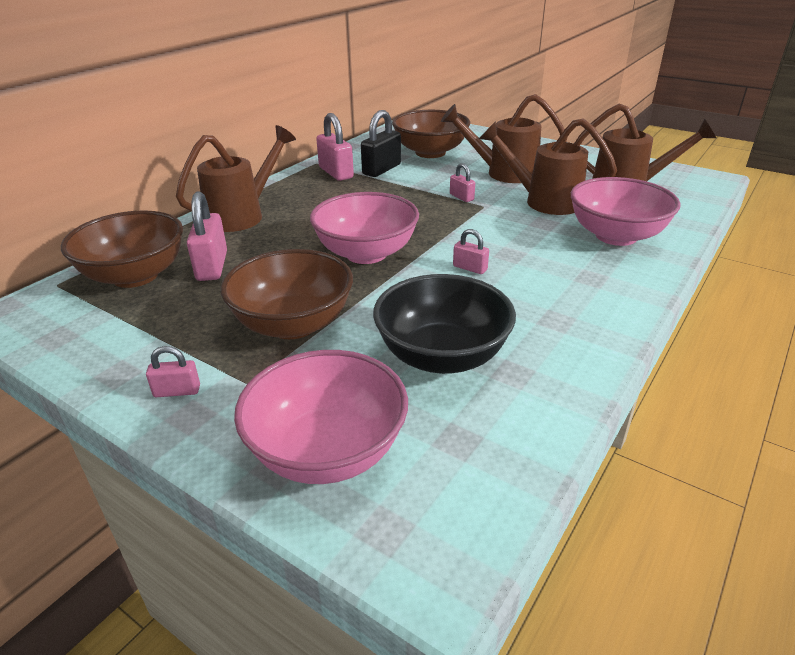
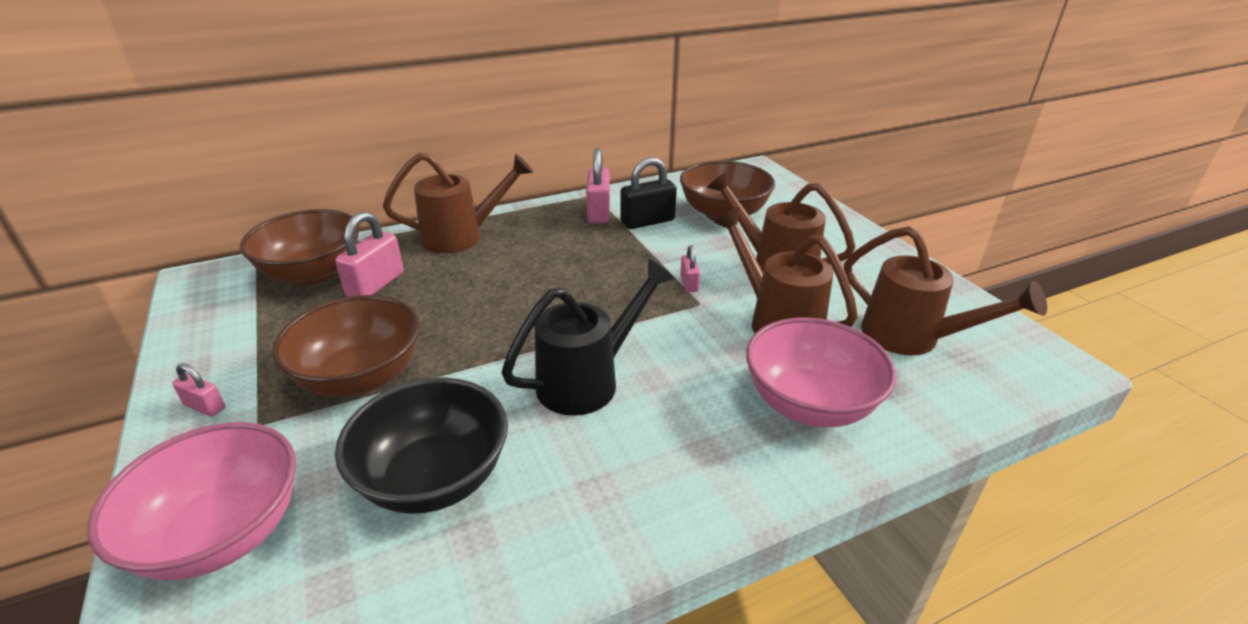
camera: 30 degrees right, 0 degrees up
(366, 253) = (513, 320): pink bowl -> none
(470, 268) = (589, 380): pink padlock -> black watering can

